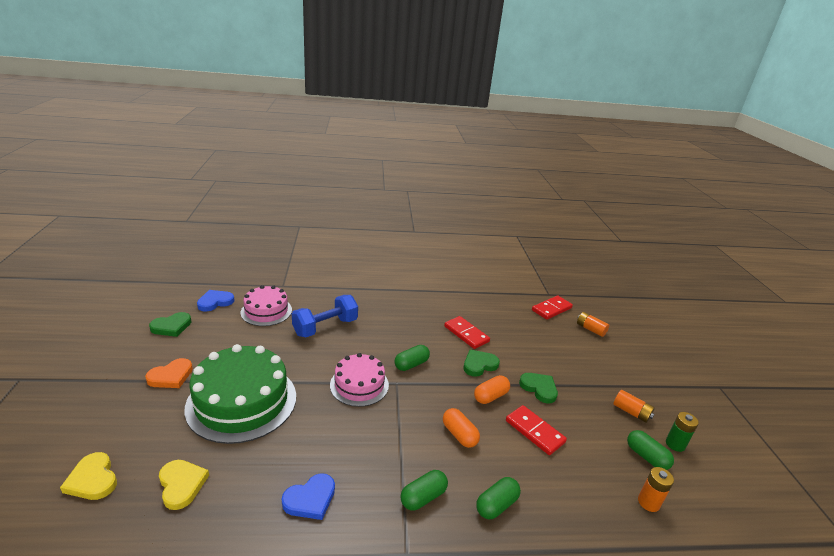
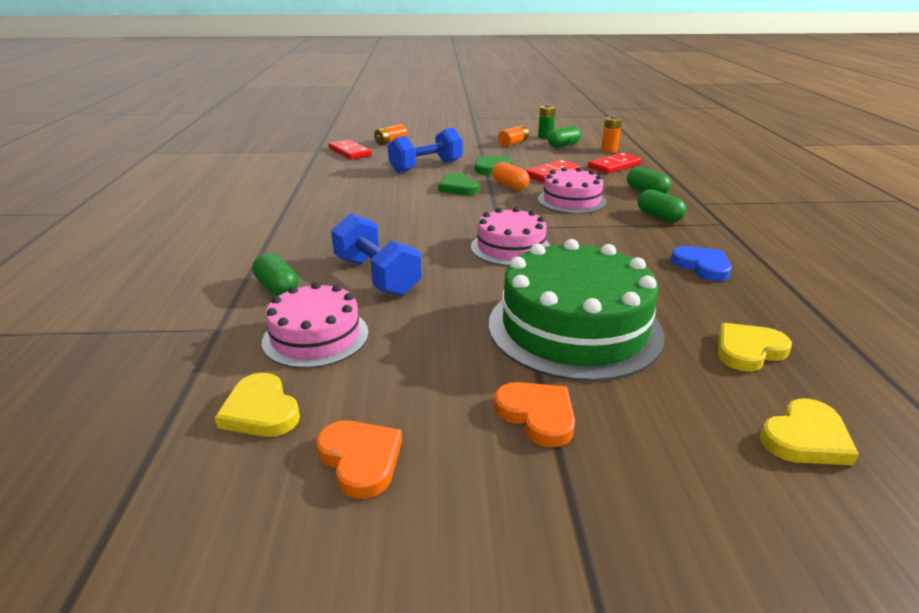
camera: 85 degrees left, 0 degrees up
(171, 326) = (360, 460): green heart -> orange heart
(215, 302) = (260, 411): blue heart -> yellow heart
(411, 364) = (463, 219): green capsule -> green capsule (277, 288)
(459, 435) = (571, 201): orange capsule -> pink cake
(466, 334) = (398, 191): red domino -> red domino (614, 166)
(528, 349) = (426, 167): none -> blue dumbbell

